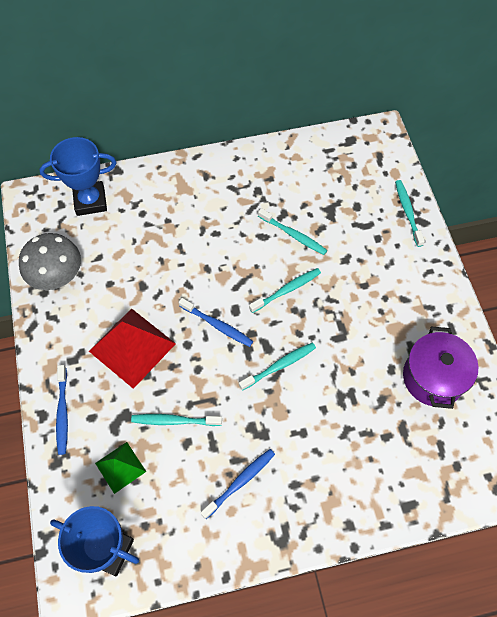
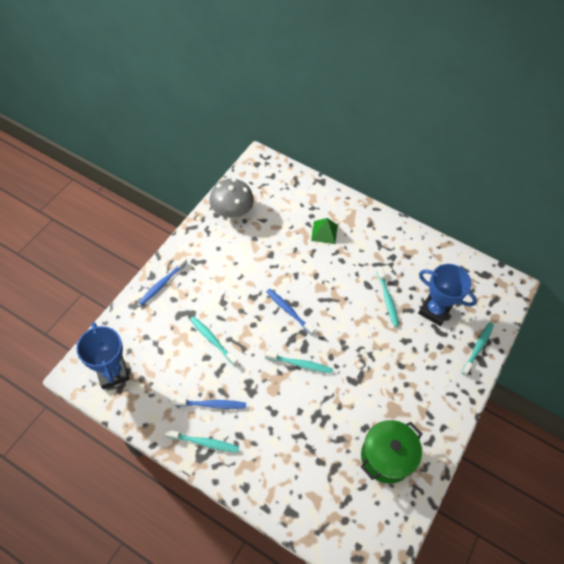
camera: 40 degrees right, 5 degrees down
(90, 201) = (290, 186): blue trophy -> blue trophy (434, 310)
(120, 467) = (161, 337): green pyramid -> green pyramid (324, 232)
(132, 347) = (231, 282): red pyramid -> none
(217, 325) = (289, 311): blue toothbrush -> blue toothbrush turned 150 degrees clockwise
(286, 290) = (349, 327): turquoise toothbrush -> turquoise toothbrush (204, 442)
(433, 377) = (386, 457): purple pot -> green pot

